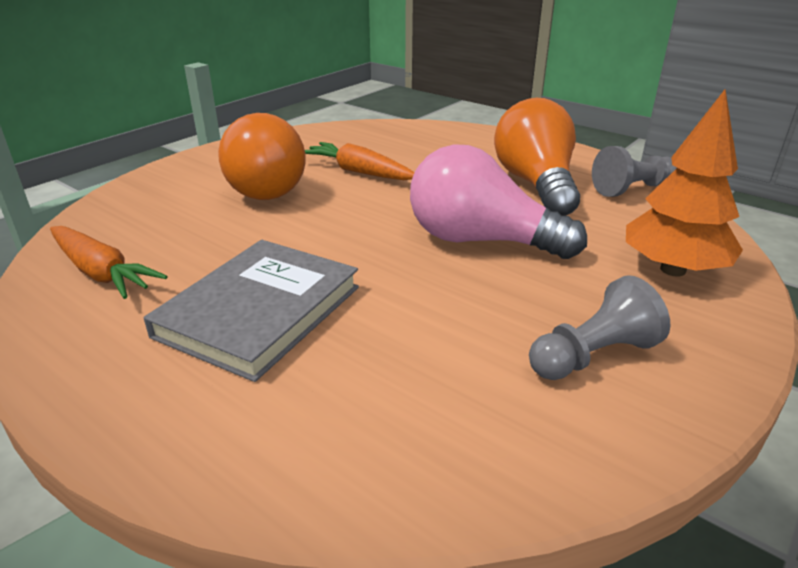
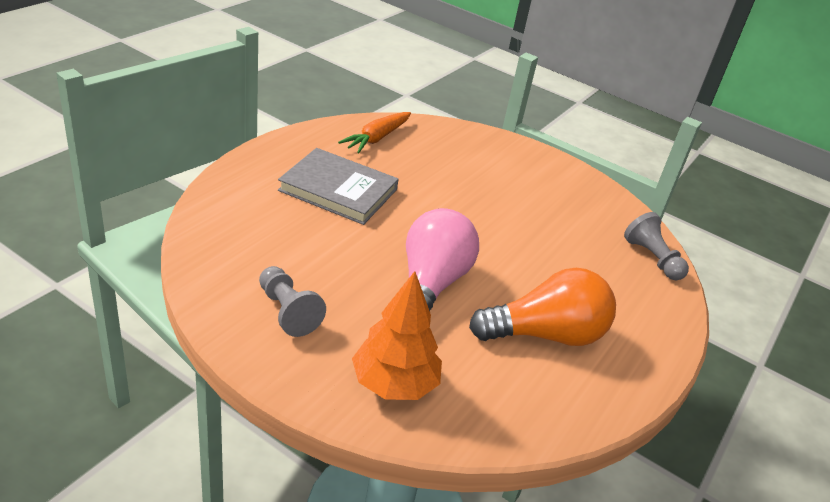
camera: 80 degrees right, 5 degrees up
(265, 186) = (501, 187): orange light bulb -> none
(359, 172) = (542, 232): orange carrot -> none
(632, 189) = (553, 404): grey pawn -> grey pawn (652, 258)

